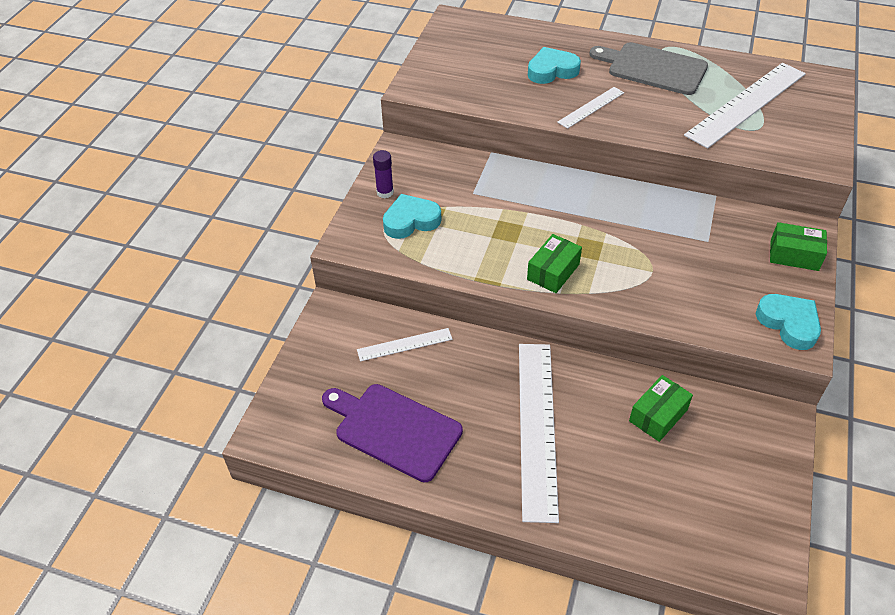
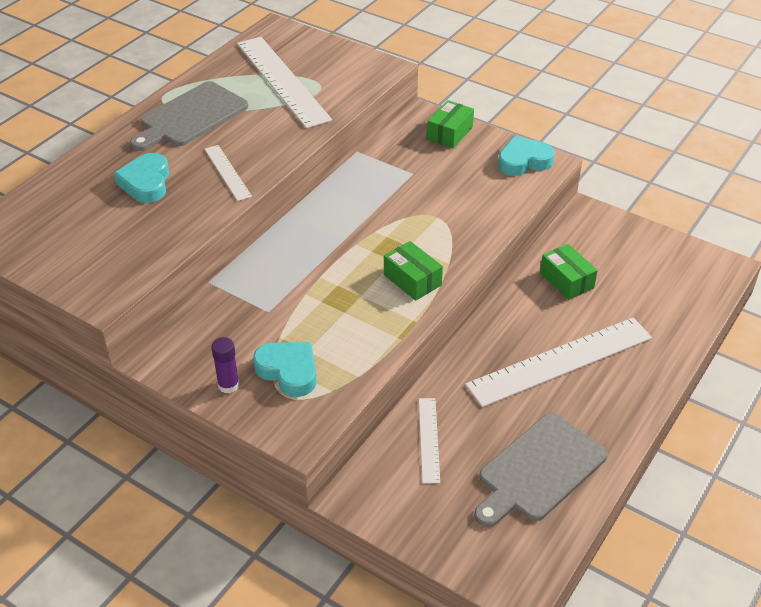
camera: 75 degrees left, 5 degrees down
(394, 429) = (539, 470): purple cutting board -> grey cutting board
(411, 221) = (288, 371): turquoise heart -> turquoise heart turned 135 degrees clockwise
(536, 427) = (560, 361): white ruler -> white ruler turned 45 degrees counterclockwise

